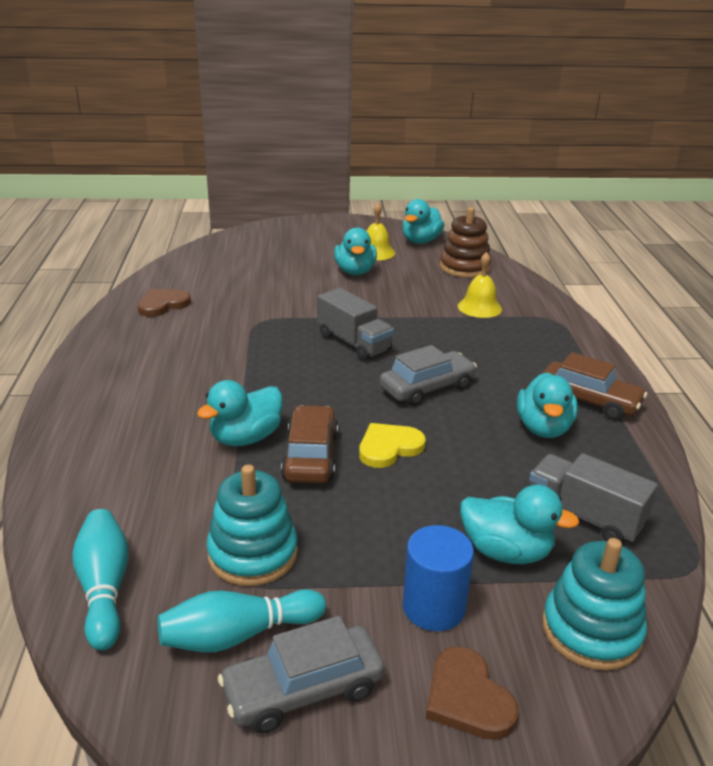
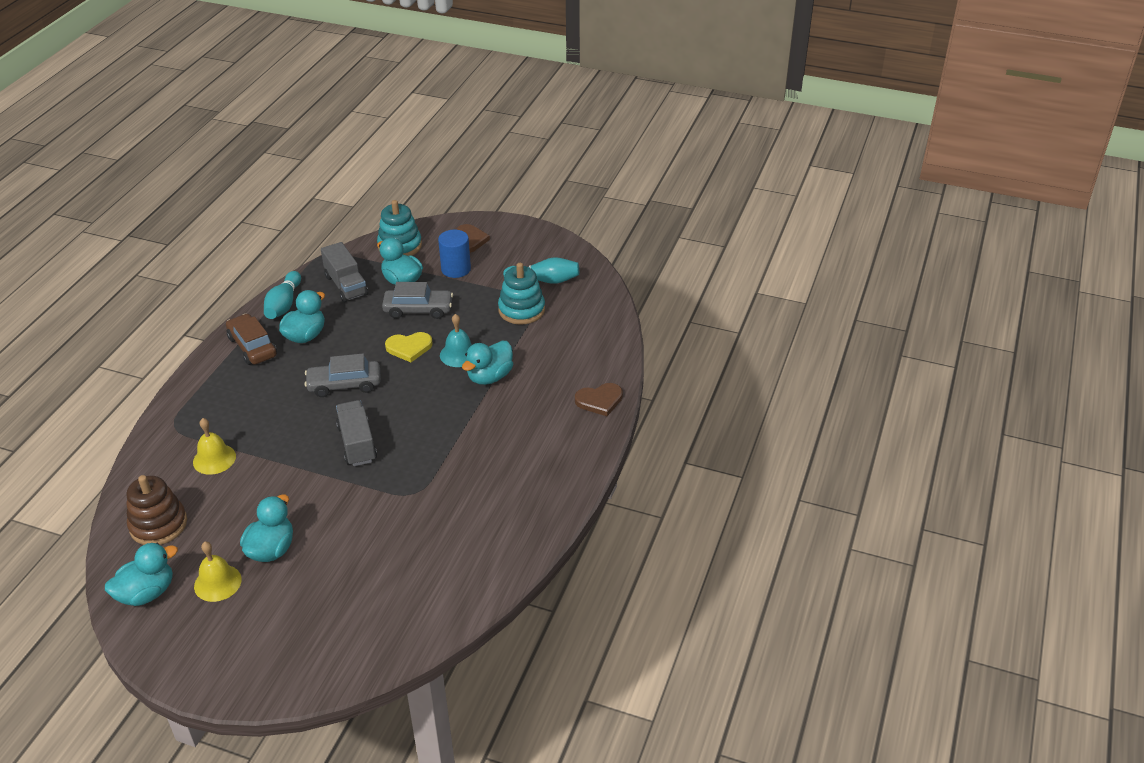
camera: 155 degrees left, 10 degrees up
(104, 588) = (596, 312): turquoise bowling pin -> turquoise bowling pin (284, 304)
(162, 305) = (487, 544): brown heart -> brown heart (599, 400)
(246, 438) = (489, 377): turquoise duck -> turquoise duck turned 150 degrees clockwise
(303, 690) = (529, 257): grey car -> grey car (418, 310)
(310, 456) = (459, 354): brown car -> turquoise bell

